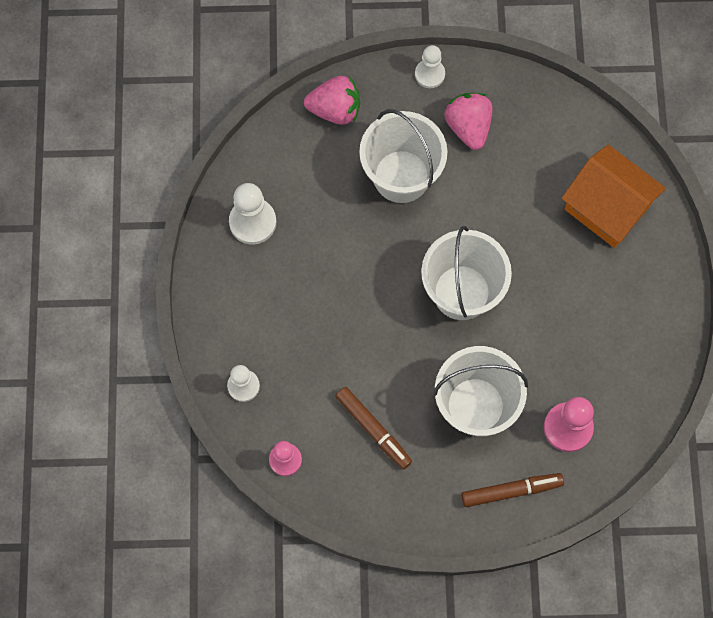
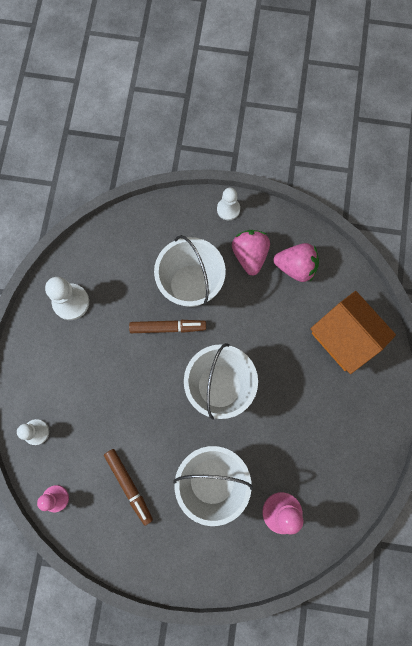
camera: 10 degrees right, 5 degrees up
(335, 109) = (151, 225): pink strawberry -> pink strawberry (295, 267)
(511, 491) = (226, 557): brown marker -> brown marker (167, 327)

